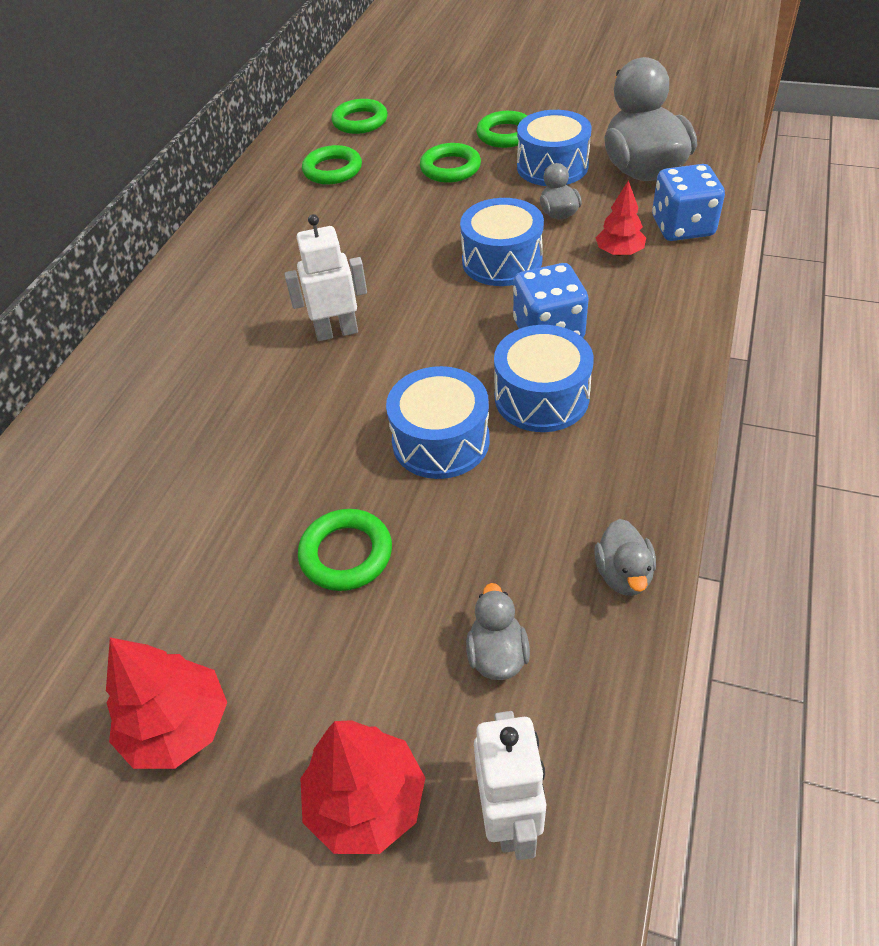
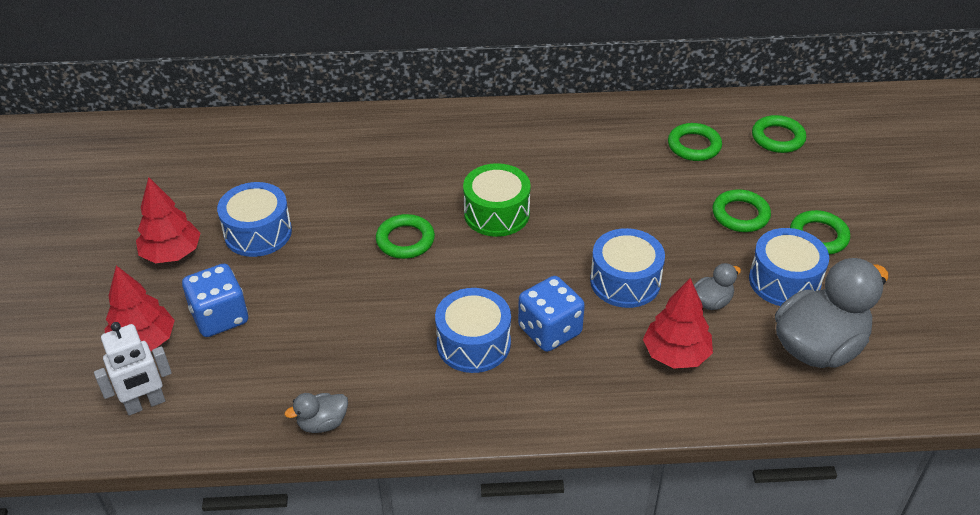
camera: 65 degrees right, 5 degrees down
(336, 332) = (496, 213): white robot -> green drum
(346, 554) = (300, 282): green ring -> green ring (405, 240)
(440, 441) = (409, 300): blue drum -> blue drum (258, 233)
(497, 654) = (245, 373): grey duck -> none
(619, 252) = (676, 355): red tree -> red tree, size x1.50
(682, 227) = (739, 393): blue dice -> blue dice (220, 317)

